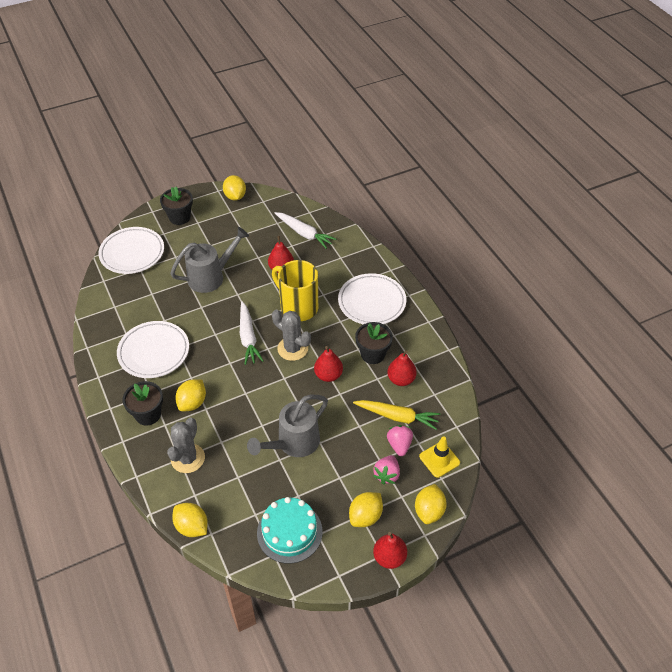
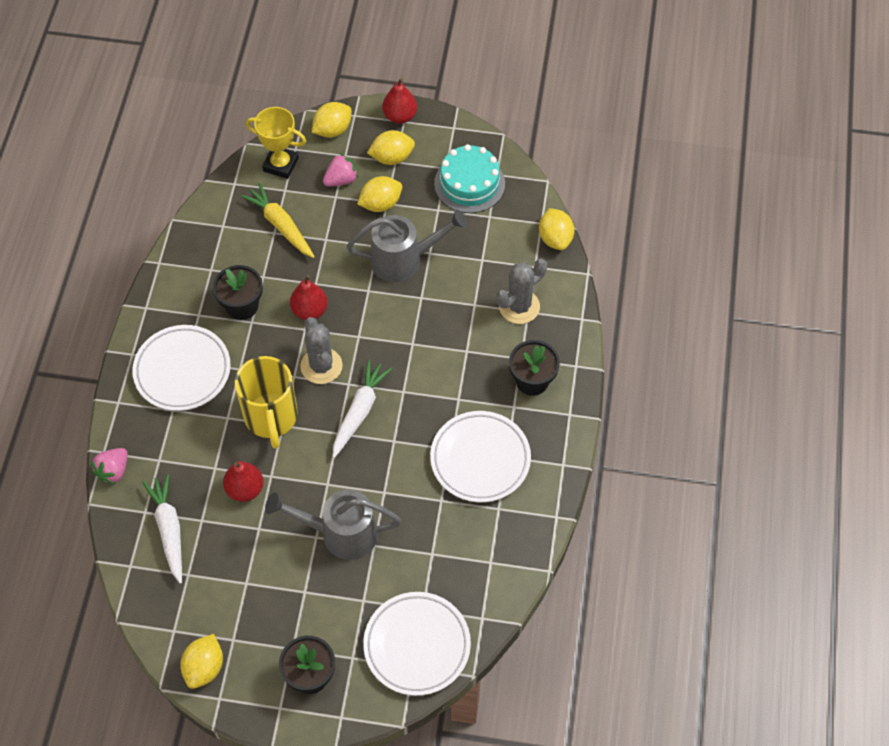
camera: 145 degrees left, 10 degrees up
(192, 403) = (476, 366): yellow lemon -> yellow lemon (380, 204)
(399, 445) = (304, 199): pink strawberry -> pink strawberry (113, 471)
(401, 379) = (240, 260): red pear -> none
(439, 459) = (281, 164): yellow traffic cone -> yellow trophy

